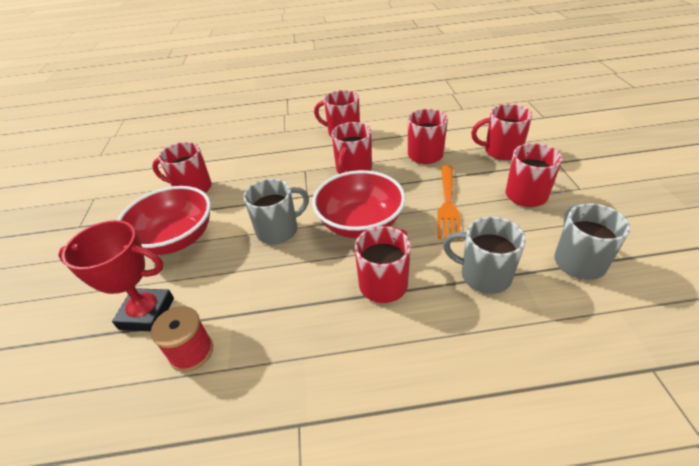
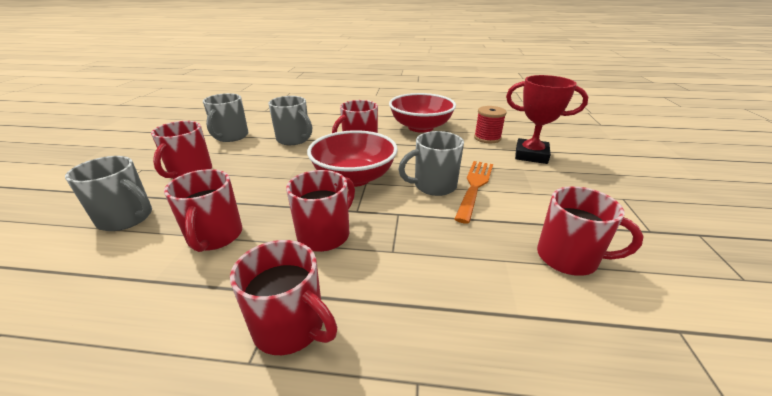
camera: 170 degrees left, 10 degrees down
(176, 239) = (544, 197): red bowl -> red bowl (420, 127)
(448, 204) = (264, 178): orange fork -> orange fork (474, 186)
(501, 151) = (127, 218): red mug -> grey mug

